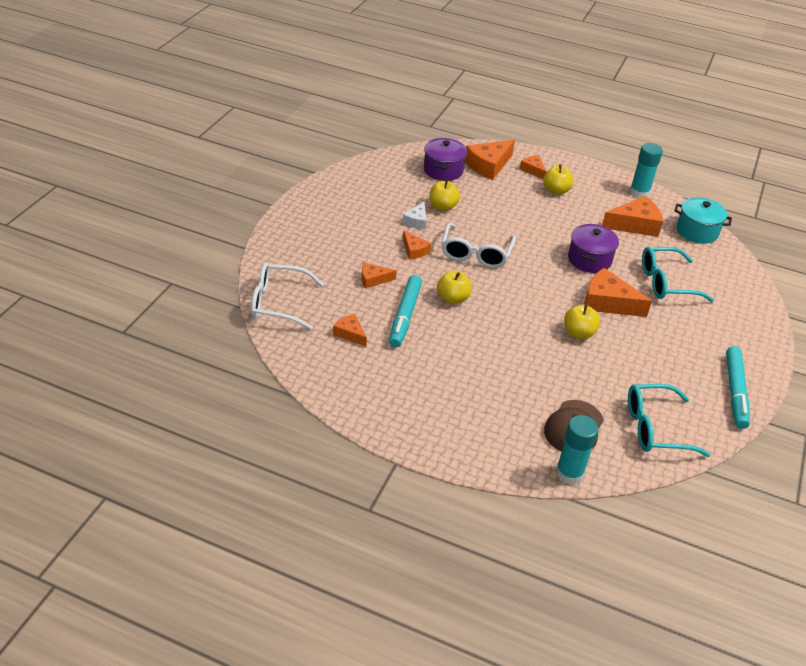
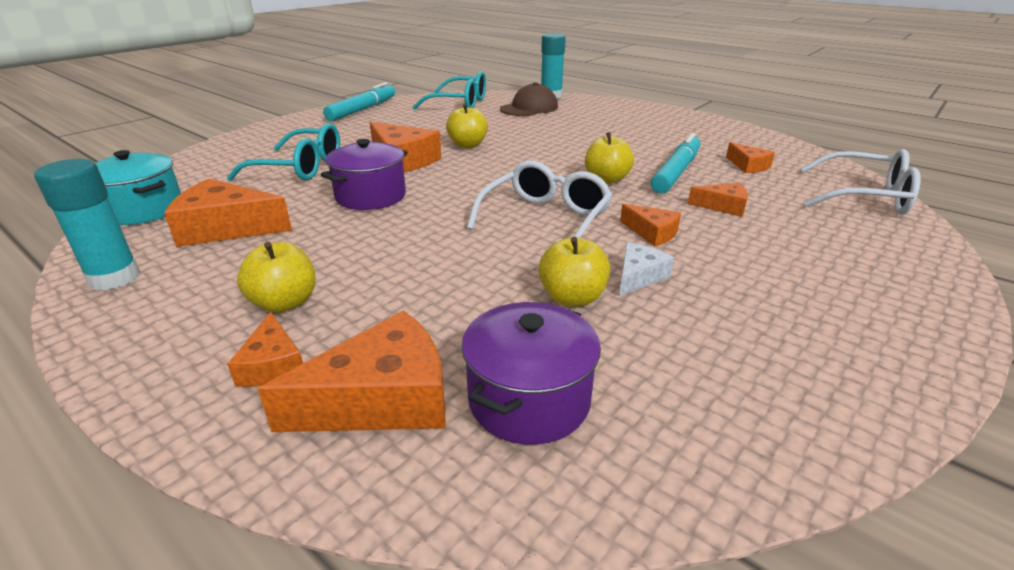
camera: 160 degrees left, 10 degrees down
(414, 250) = (652, 233): orange cheese -> orange cheese turned 150 degrees clockwise

